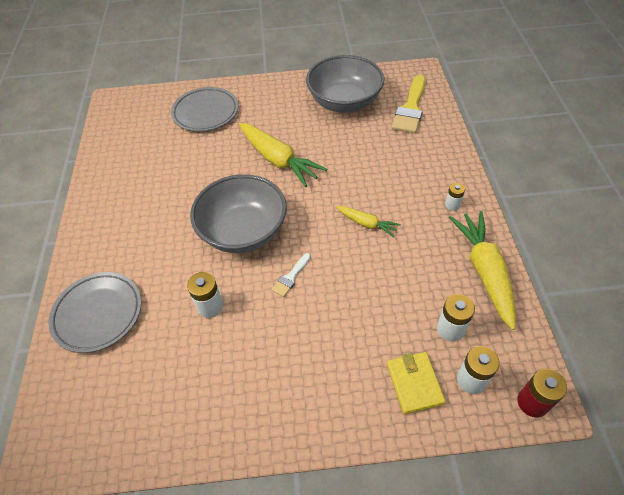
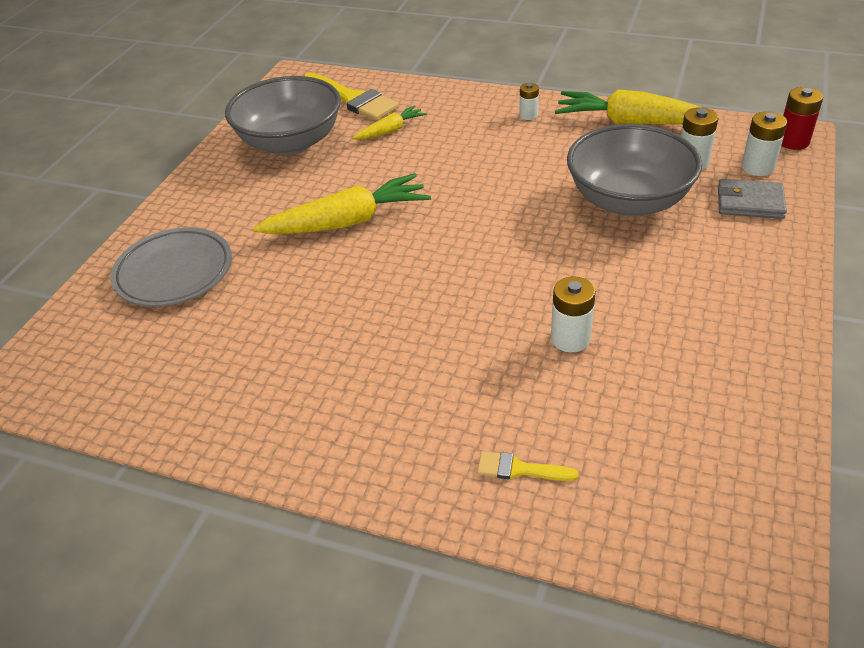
camera: 65 degrees left, 10 degrees down
(98, 314) = (519, 469): grey plate -> yellow brush
(243, 231) = (457, 281): grey bowl -> grey bowl (628, 200)
(291, 277) = (561, 256): white brush -> none
(367, 224) = (515, 178): yellow carrot -> yellow carrot (390, 131)
(414, 383) = (750, 202): yellow wallet -> grey wallet

